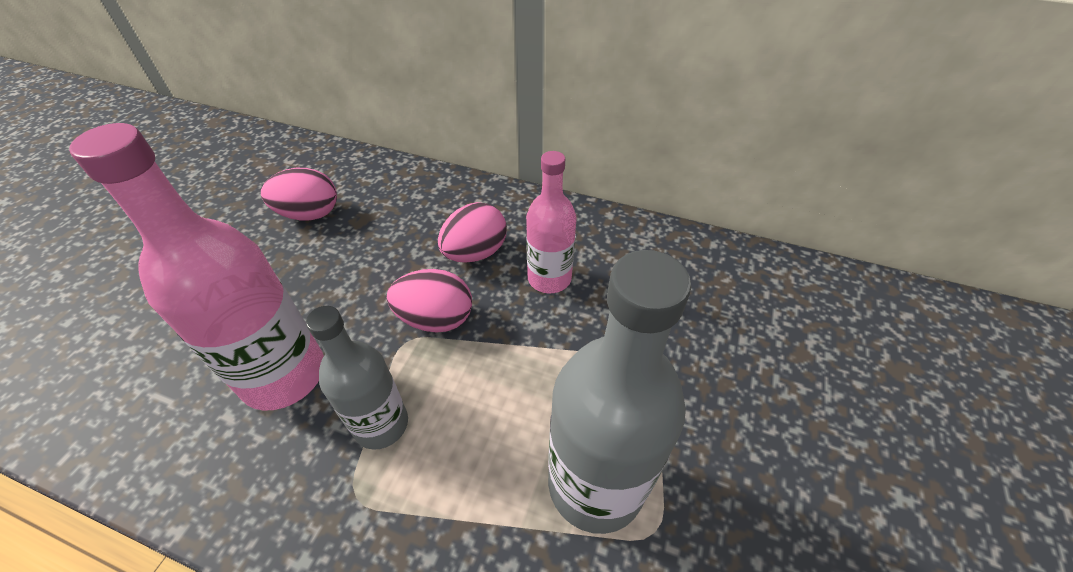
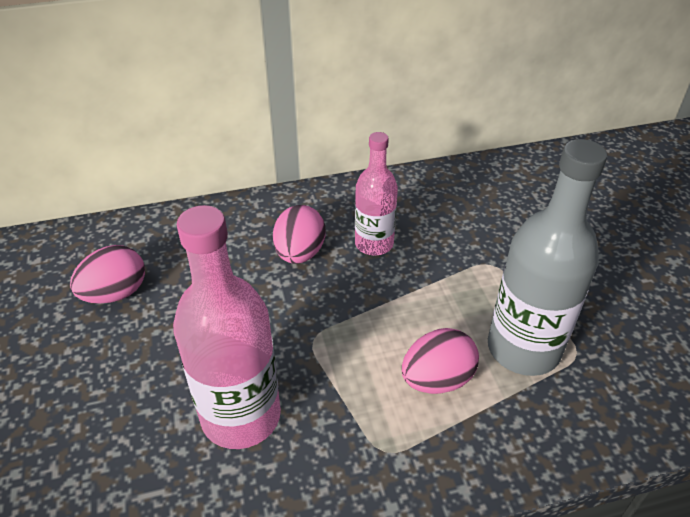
camera: 35 degrees left, 5 degrees down
(381, 424) = (354, 400): grey bottle -> none
(435, 319) = (319, 313): pink egg -> pink egg (437, 379)

